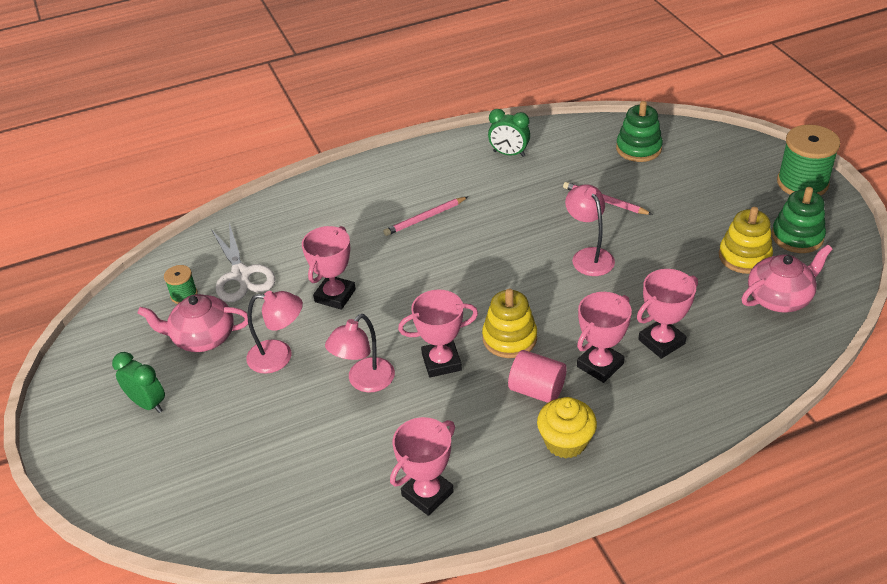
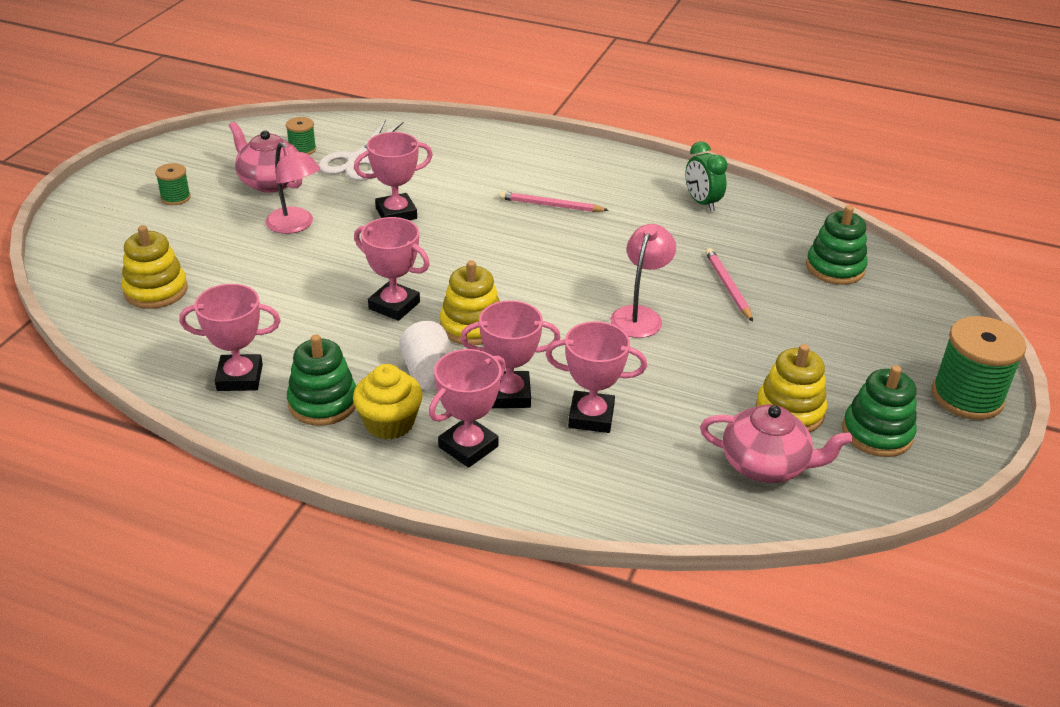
camera: 40 degrees right, 5 degrees down
(148, 403) = (175, 198): green clock -> green spool
(260, 484) = (156, 291): none -> yellow stacking toy
(364, 382) = (321, 280): pink lamp -> none
(507, 464) = (323, 403): none -> green stacking toy
(537, 390) = (430, 374): pink cylinder -> white cylinder
(630, 417) = (468, 447): none -> pink trophy

